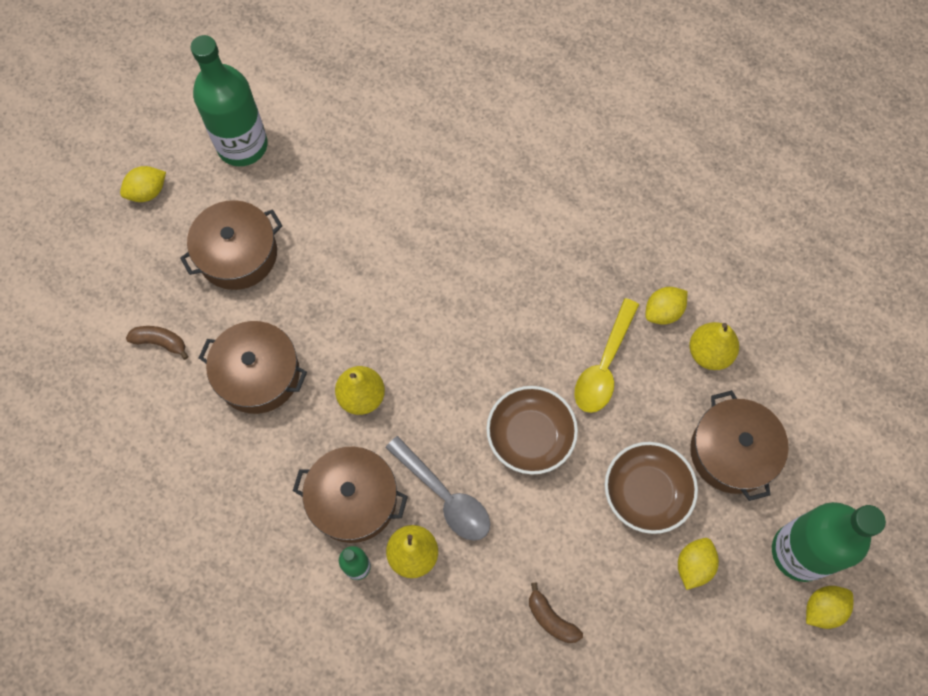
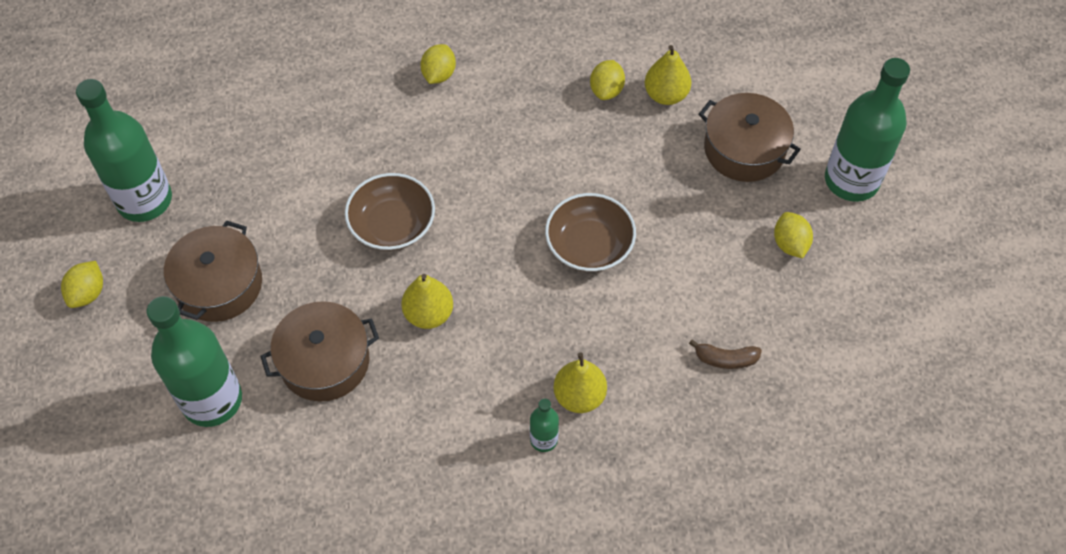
camera: 40 degrees left, 10 degrees down
(160, 342) = (212, 400): brown banana -> green bottle
(353, 499) = (494, 394): brown pot -> none
(444, 496) = (563, 336): grey spoon -> none
(604, 365) = (598, 156): yellow spoon -> none
(646, 492) = (710, 220): brown bowl -> brown bowl (392, 224)
(822, 608) = (901, 205): yellow lemon -> yellow lemon (439, 75)

